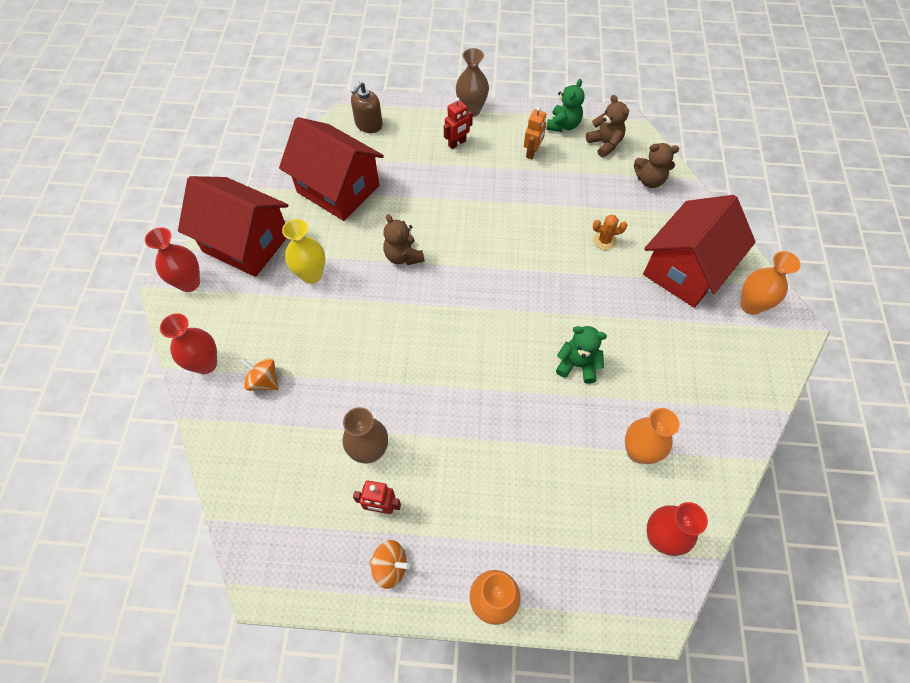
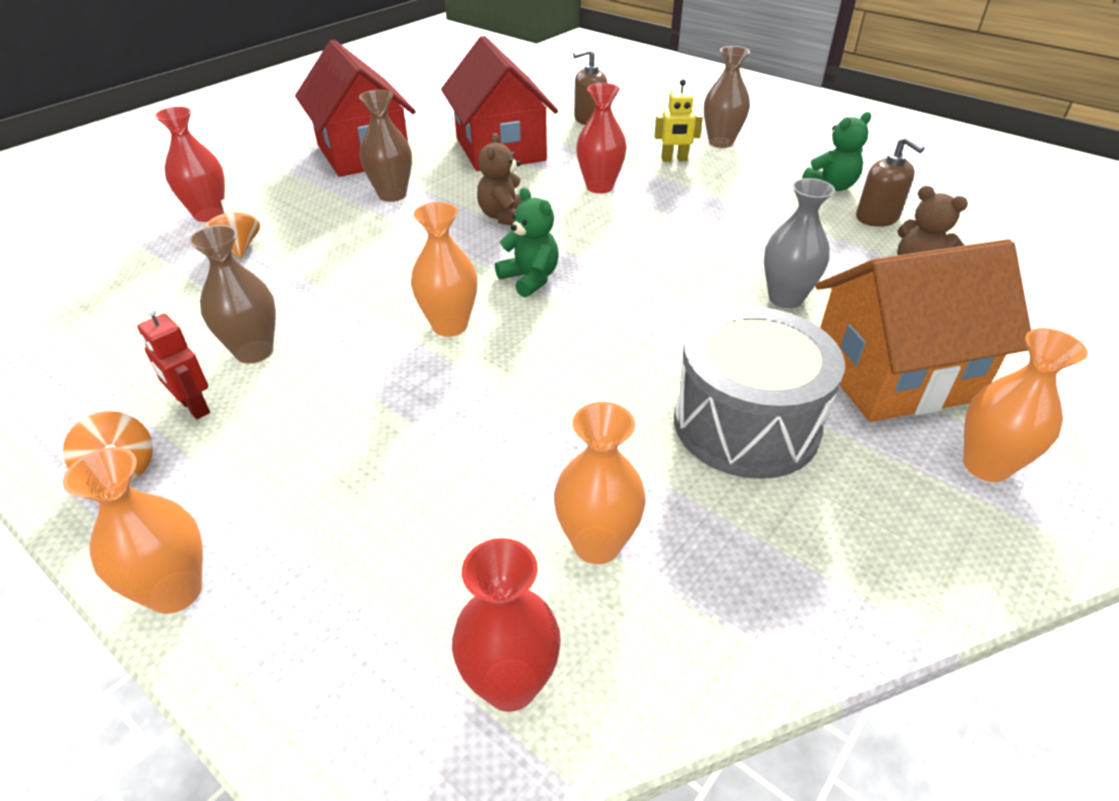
camera: 35 degrees right, 20 degrees down
(189, 283) = (277, 159): red vase -> red vase (599, 187)
(311, 275) = (392, 195): yellow vase -> brown vase
(456, 365) = (450, 326): none -> orange vase
(457, 143) = (674, 159): red robot -> yellow robot
(532, 152) = (763, 194): orange robot -> none
(577, 365) = (610, 399): green teddy bear -> green teddy bear (530, 279)
(604, 144) = (877, 218): brown teddy bear -> brown soap dispenser
(604, 240) = (785, 298): orange cactus -> grey vase
(646, 342) = (746, 424): none -> grey drum
(685, 270) = (894, 376): red house -> orange house

